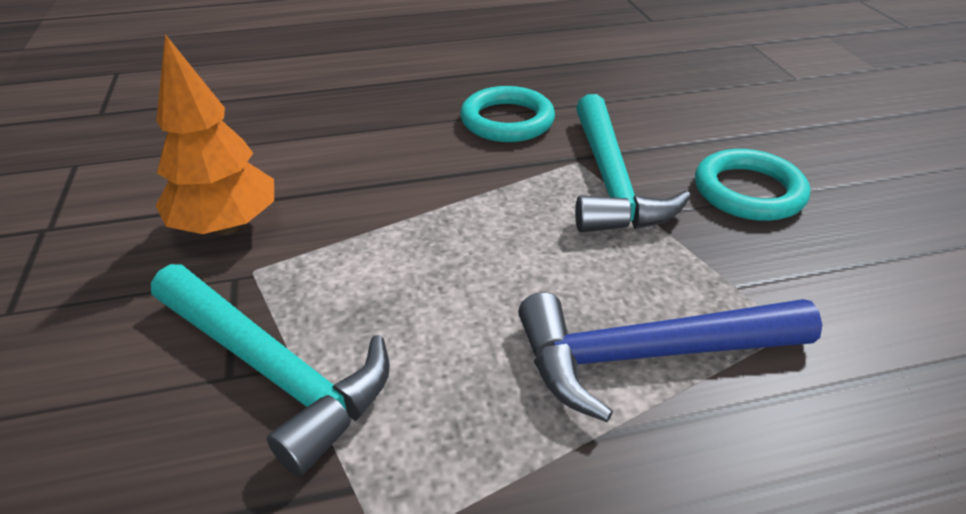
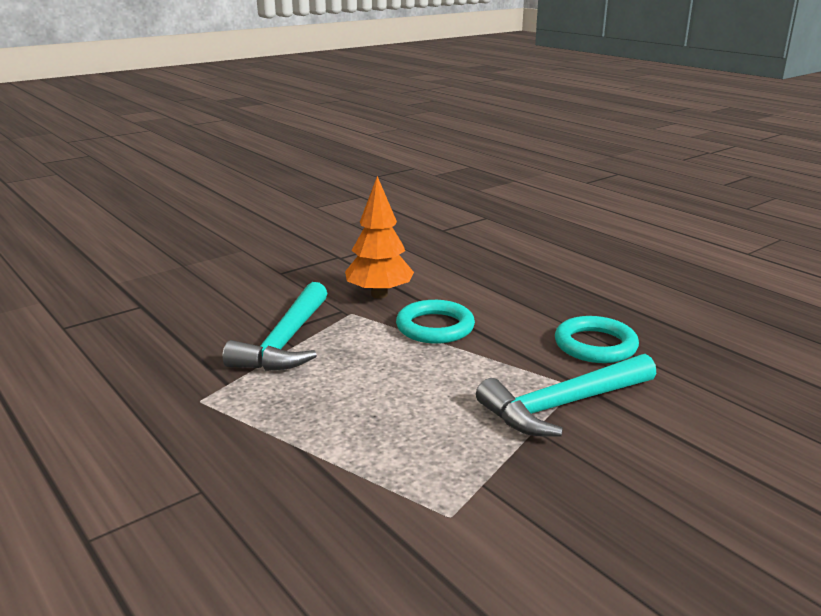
camera: 65 degrees right, 15 degrees down
(647, 355) = (377, 454): blue hammer -> none
(748, 191) = (627, 476): turquoise ring -> turquoise ring (435, 327)

